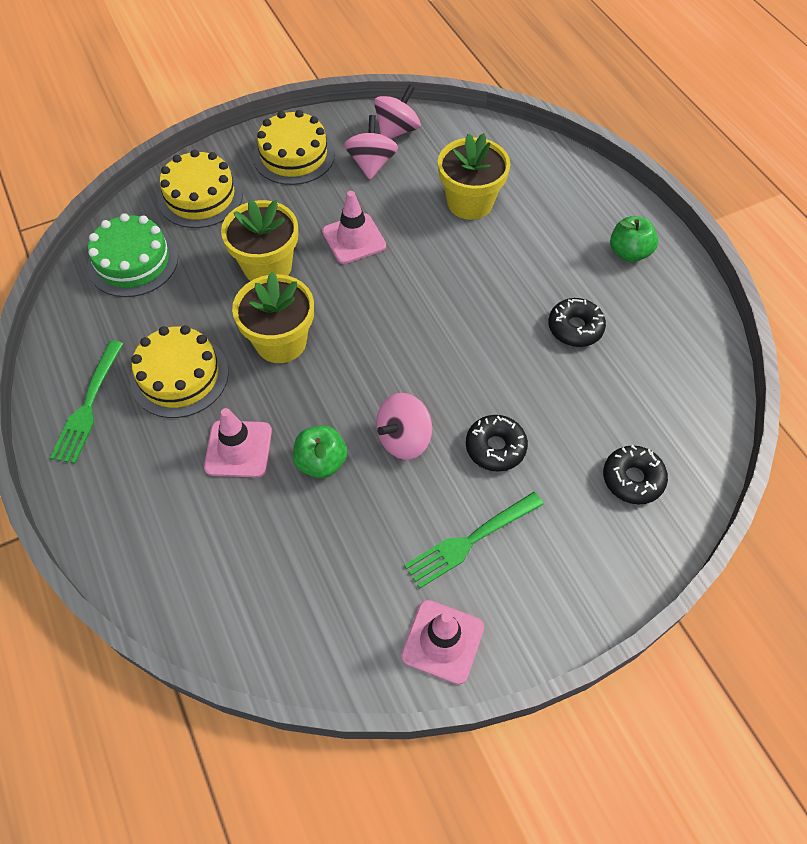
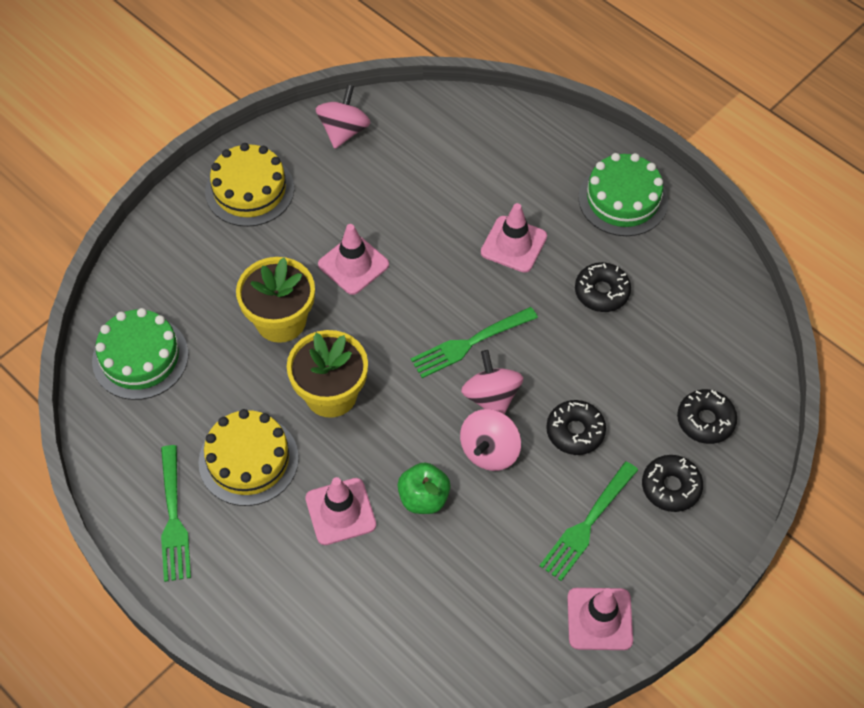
camera: 20 degrees left, 0 degrees up
(200, 196) = (174, 265): yellow cake -> none
(371, 164) = (334, 176): pink spinning top -> pink spinning top (491, 397)
(430, 336) = (470, 343): none -> green fork
(470, 202) = (451, 191): yellow flower pot -> none
(508, 263) = (513, 244): none -> pink traffic cone
(571, 533) = (671, 487): none -> black donut
(629, 253) = (623, 199): green apple -> green cake

